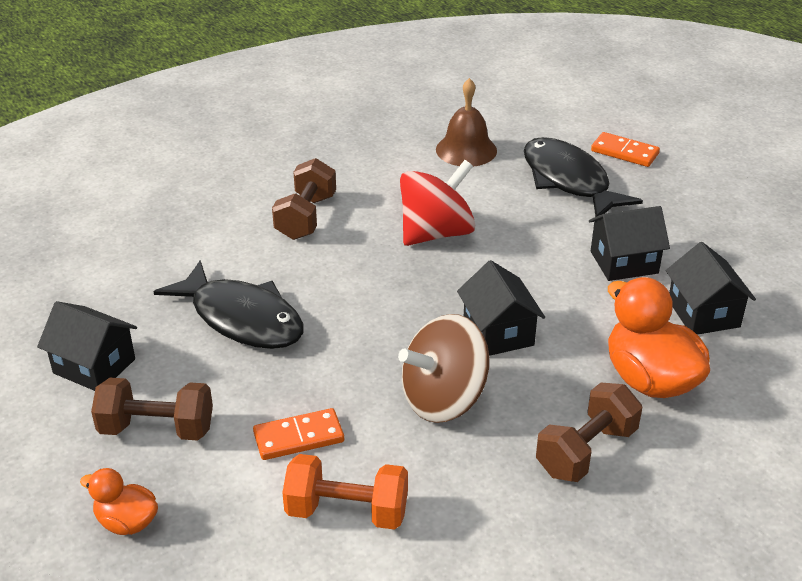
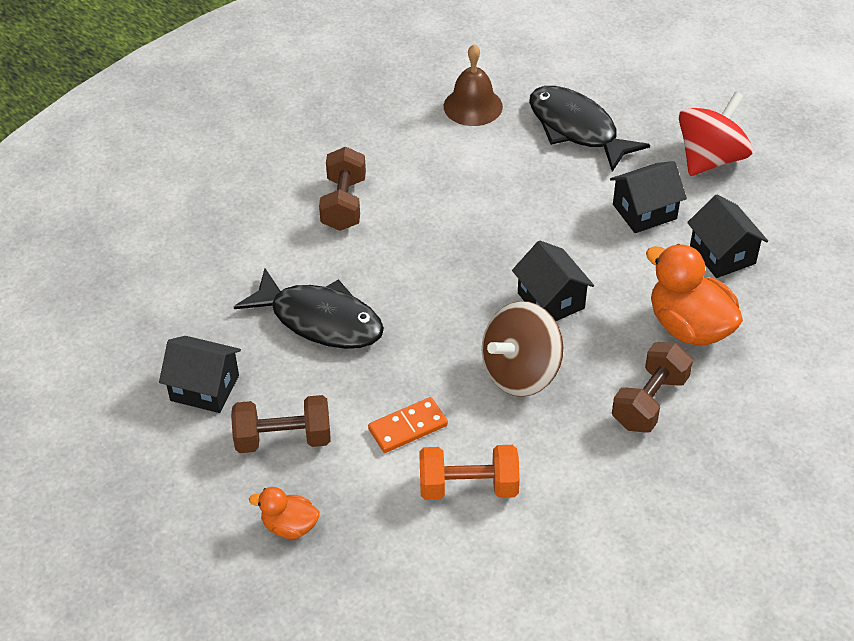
camera: 10 degrees left, 10 degrees up
(436, 233) = (469, 204): red spinning top -> red spinning top (710, 159)
(624, 152) = (621, 89): orange domino -> none

